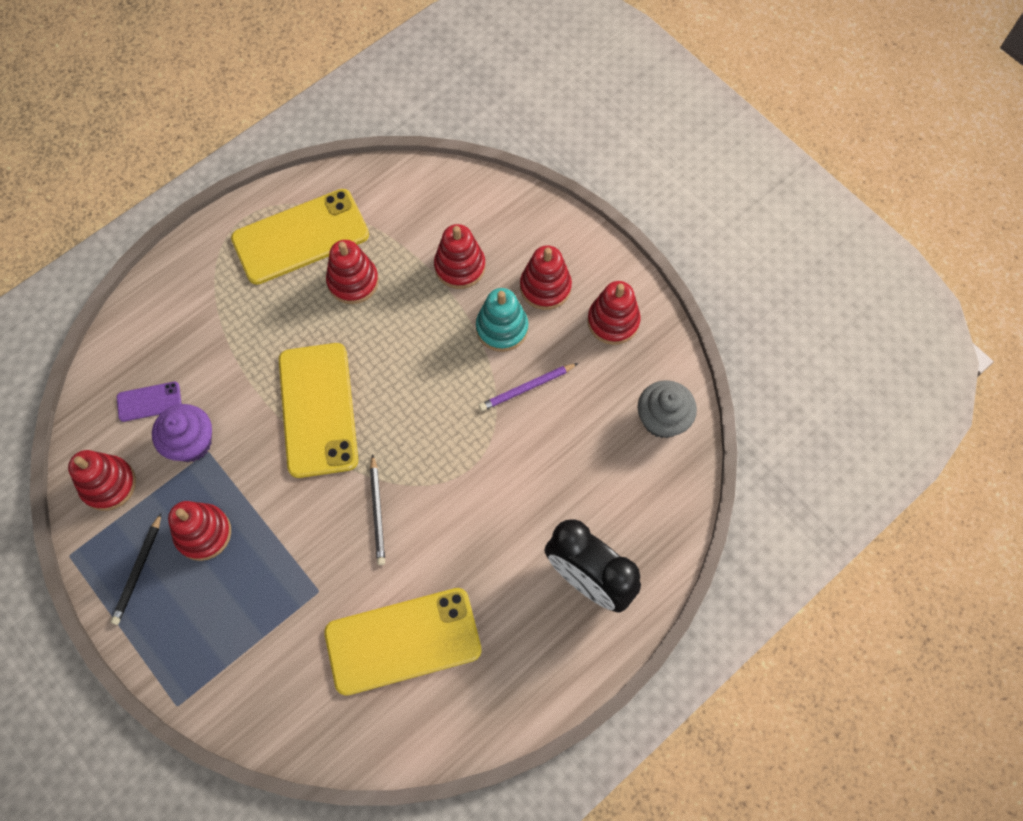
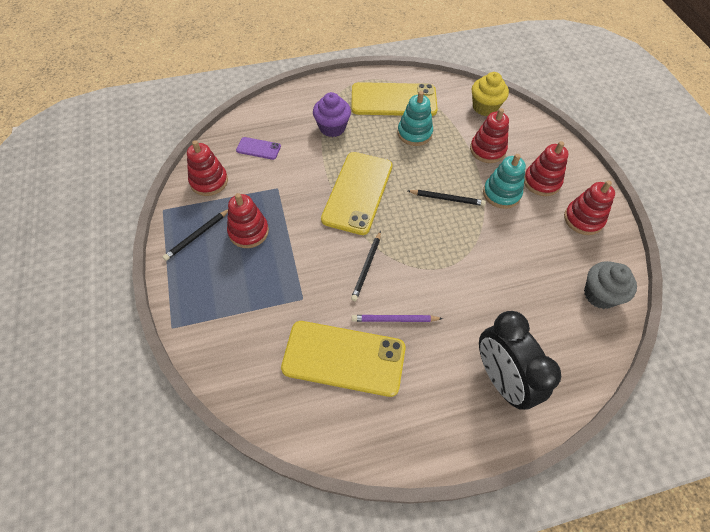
camera: 25 degrees right, 10 degrees down
(191, 443) = (270, 179): purple cupcake -> purple cupcake (332, 127)
(353, 281) = (414, 133): red stacking toy -> turquoise stacking toy
(430, 195) = (485, 107): none -> yellow cupcake
(436, 367) = (447, 199): none -> black pencil
(527, 388) = (504, 235): purple pencil -> purple pencil (394, 319)

